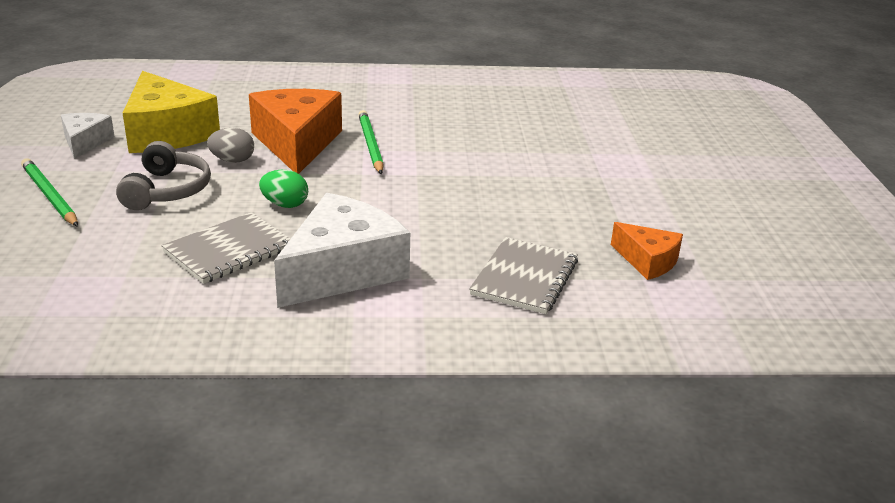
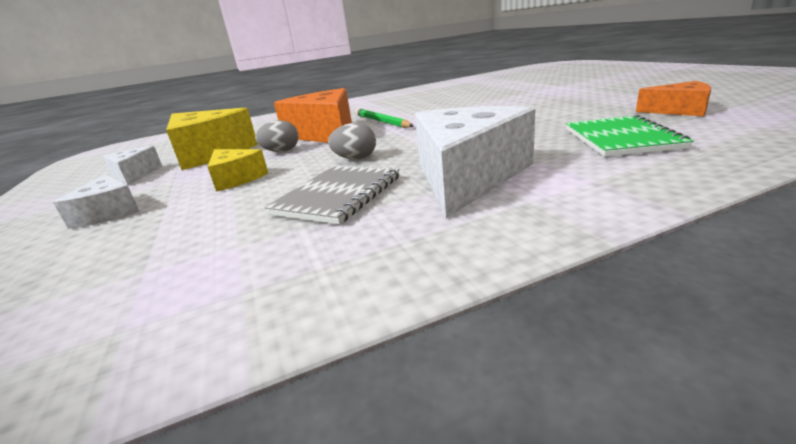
camera: 15 degrees left, 5 degrees down
(49, 196) = (108, 213): green pencil -> white cheese
(167, 190) = (236, 179): grey headphones -> yellow cheese
(285, 205) = (355, 158): green egg -> grey egg
(524, 277) = (620, 138): grey notebook -> green notebook

